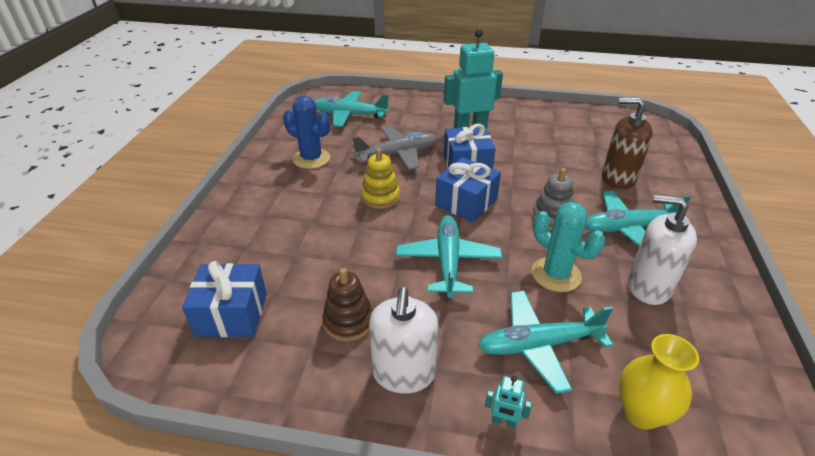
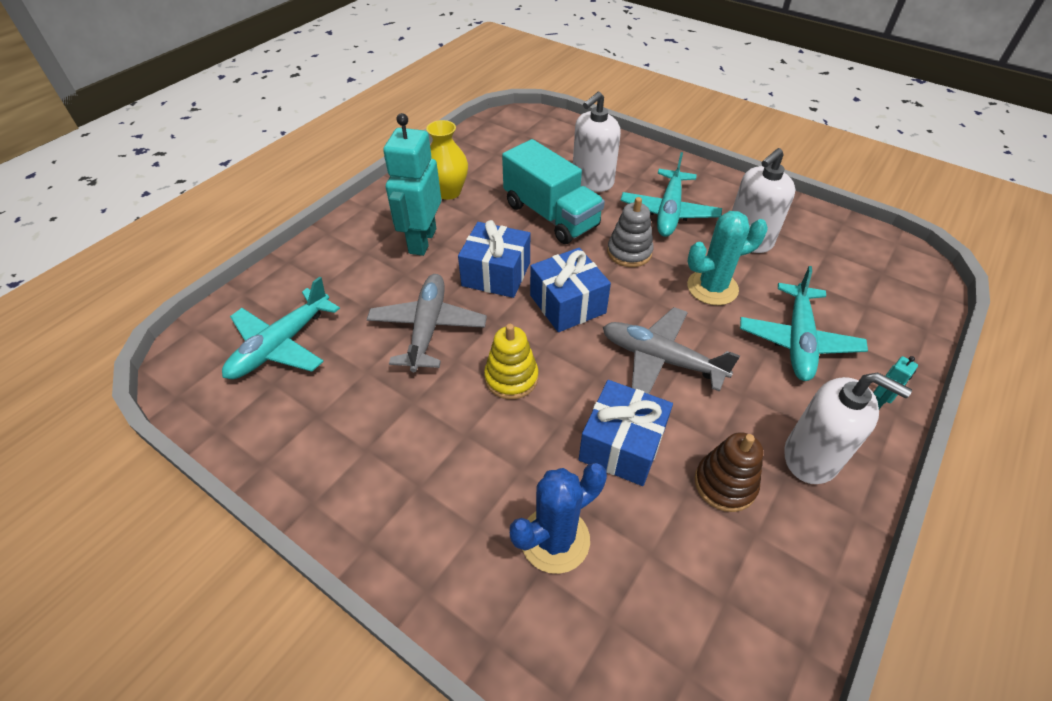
camera: 65 degrees left, 10 degrees up
(231, 314) = (672, 617): blue gift -> blue gift (621, 445)
(311, 159) = (366, 427): blue cactus -> blue cactus (555, 539)
(448, 261) = (660, 359): turquoise plane -> grey plane
(552, 170) = (550, 215): none -> turquoise truck
(618, 178) = (592, 181): brown soap dispenser -> white soap dispenser
(641, 413) = (881, 313): yellow vase -> yellow vase (448, 192)

